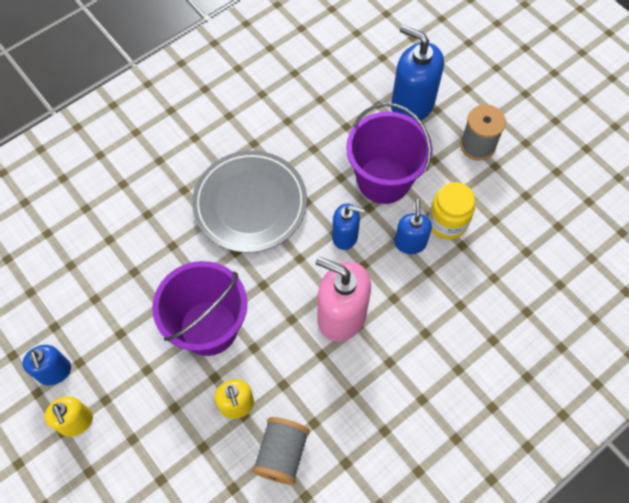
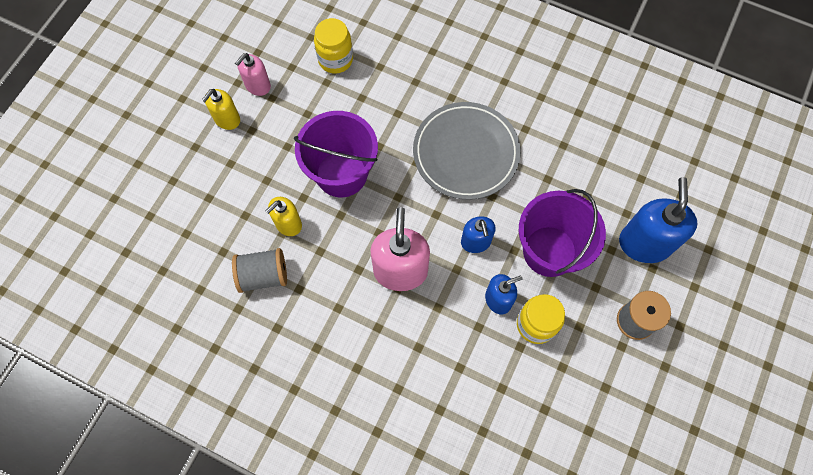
camera: 65 degrees right, 5 degrees up
(54, 372) = (257, 85): blue soap dispenser -> pink soap dispenser
(74, 278) = (335, 59): none -> yellow jar

